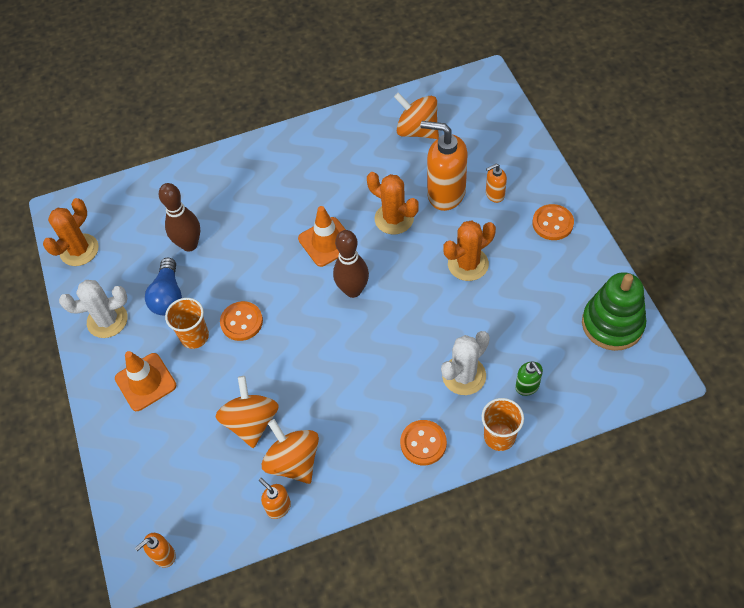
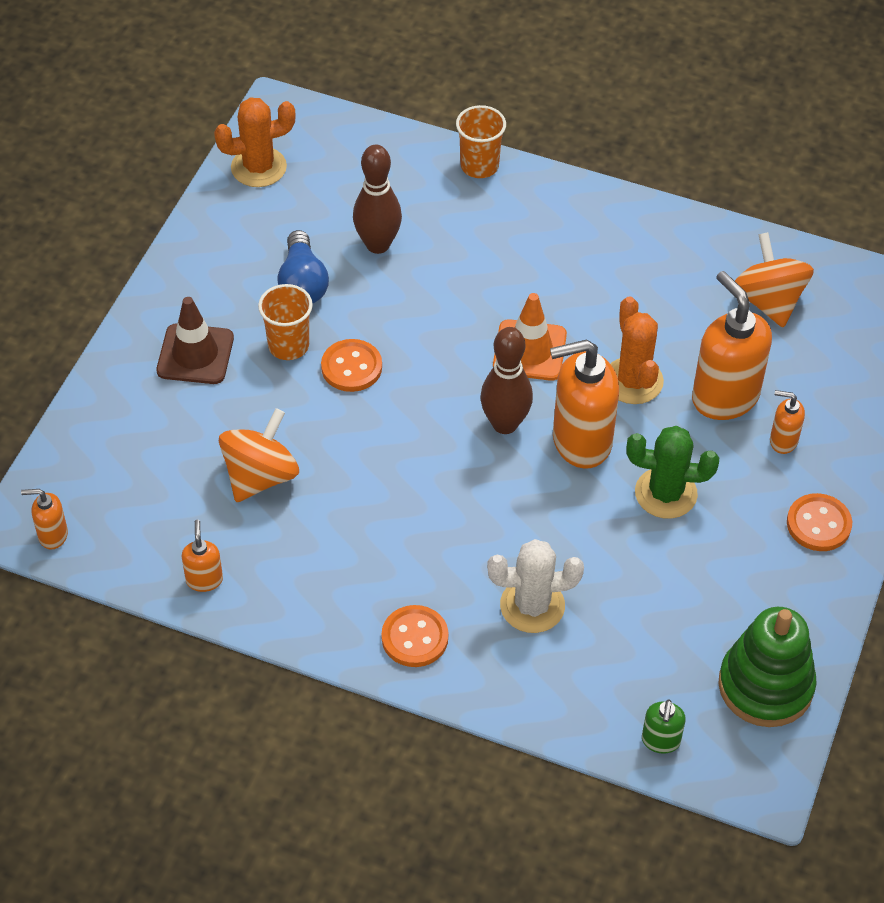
camera: 35 degrees right, 5 degrees down
(107, 320) = (217, 262): white cactus -> none
(145, 382) = (195, 354): orange traffic cone -> brown traffic cone
(168, 296) = (302, 283): blue light bulb -> blue light bulb turned 45 degrees counterclockwise
(294, 461) = (263, 548): orange spinning top -> none
(400, 270) = (581, 441): none -> orange soap dispenser
(468, 264) = (665, 493): orange cactus -> green cactus
(499, 436) = (503, 697): orange cup -> orange cup (479, 166)
(527, 386) = (591, 672): green soap dispenser -> green soap dispenser (660, 741)

